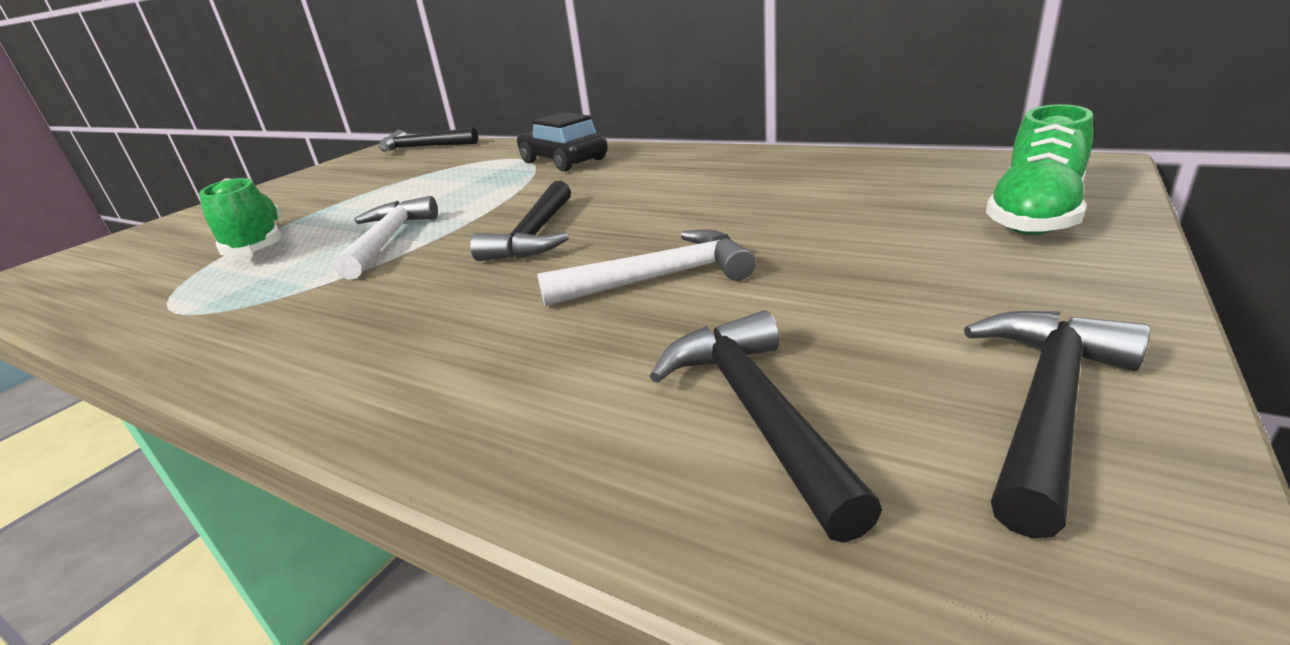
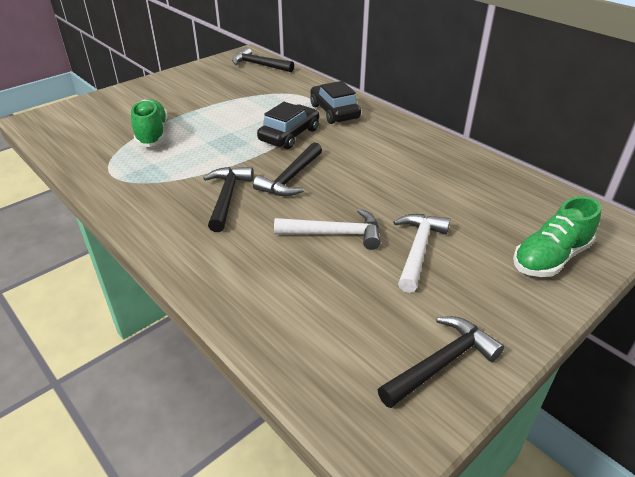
camera: 15 degrees right, 10 degrees up
(388, 240) = (217, 155): white hammer -> white hammer (418, 250)
(506, 194) = (289, 135): none -> black car
(755, 411) = (330, 324): black hammer -> black hammer (227, 197)

